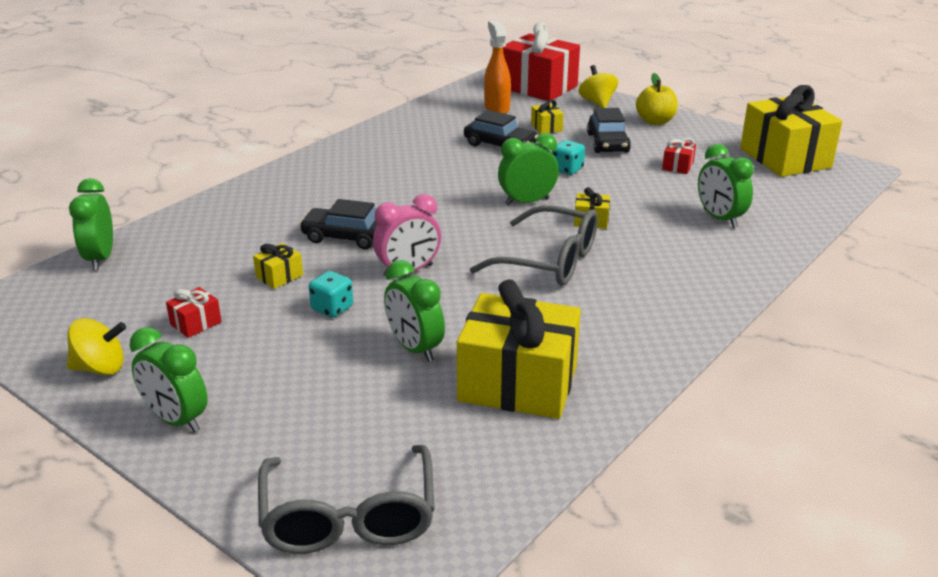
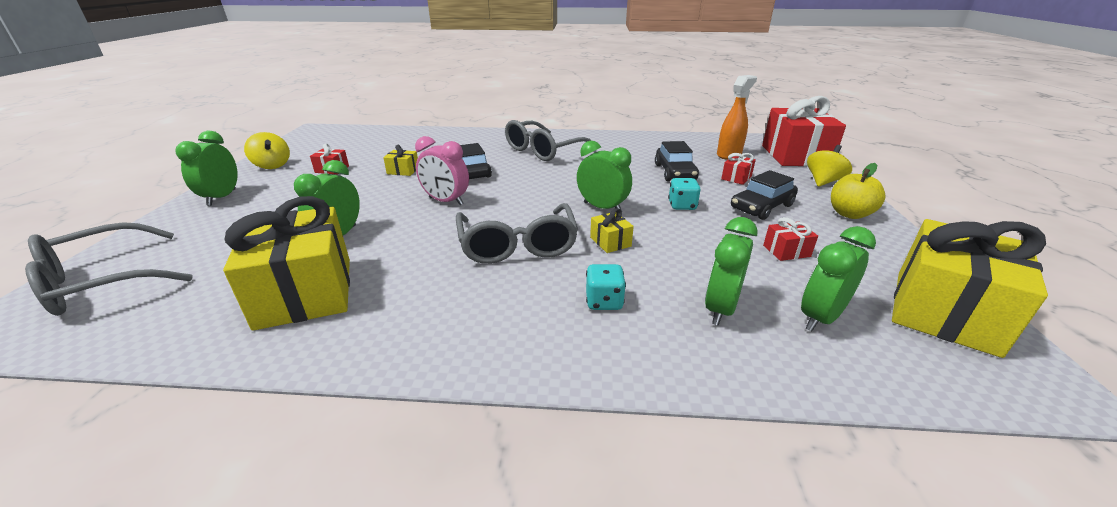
camera: 55 degrees right, 0 degrees up
(100, 258) = (385, 132): green clock -> green clock (820, 317)
(332, 308) = (375, 195): turquoise dice -> turquoise dice (604, 301)
(348, 182) = (543, 150): none -> grey glasses
(546, 127) = (736, 178): yellow gift -> red gift

